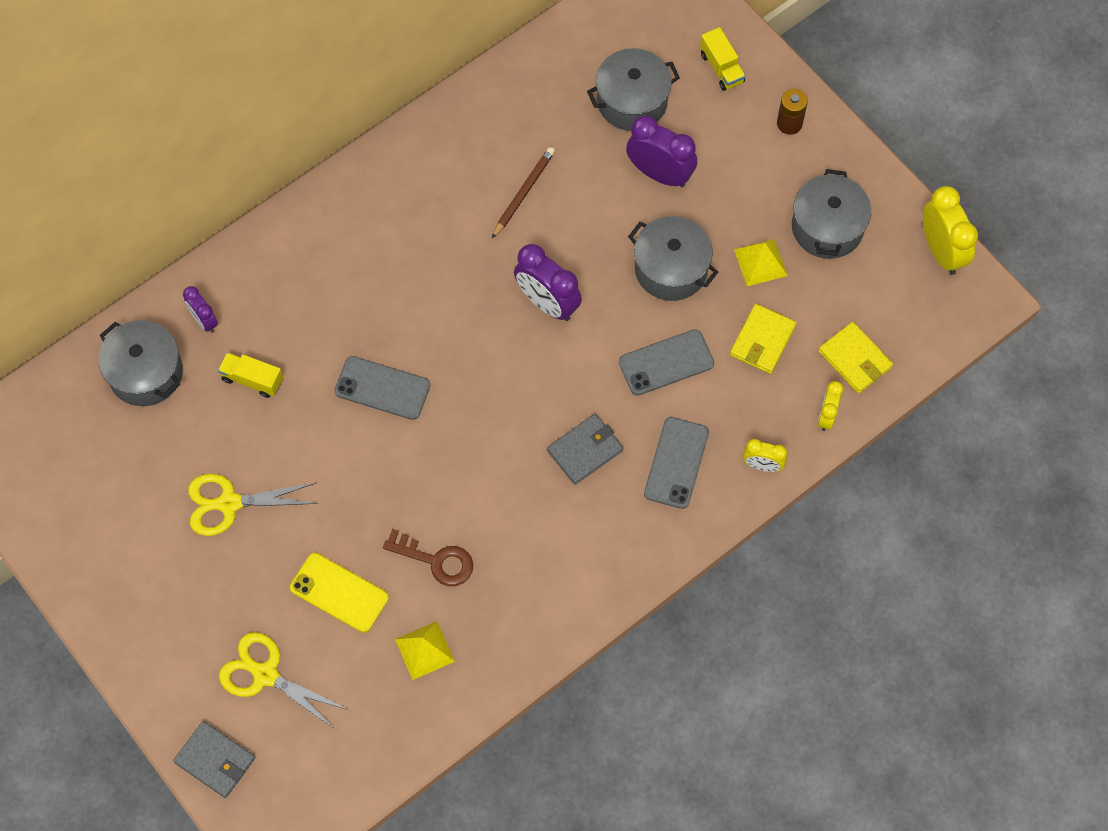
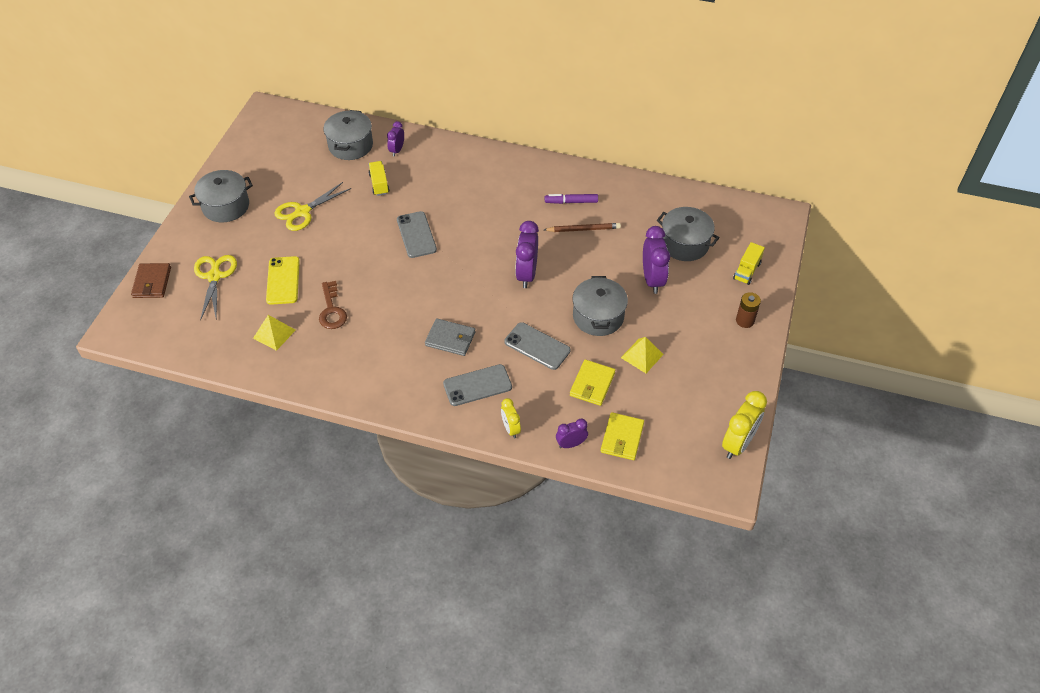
camera: 55 degrees right, 15 degrees down
(215, 760) = (152, 282): grey wallet -> brown wallet
(229, 503) = (302, 212): yellow scissors -> yellow scissors turned 90 degrees counterclockwise
(467, 175) = (571, 202): none -> purple marker
(762, 340) = (592, 384): yellow wallet -> yellow wallet turned 60 degrees counterclockwise
(826, 416) = (571, 444): yellow clock -> purple clock
(827, 227) = (696, 376): grey pot -> grey pot (226, 206)

